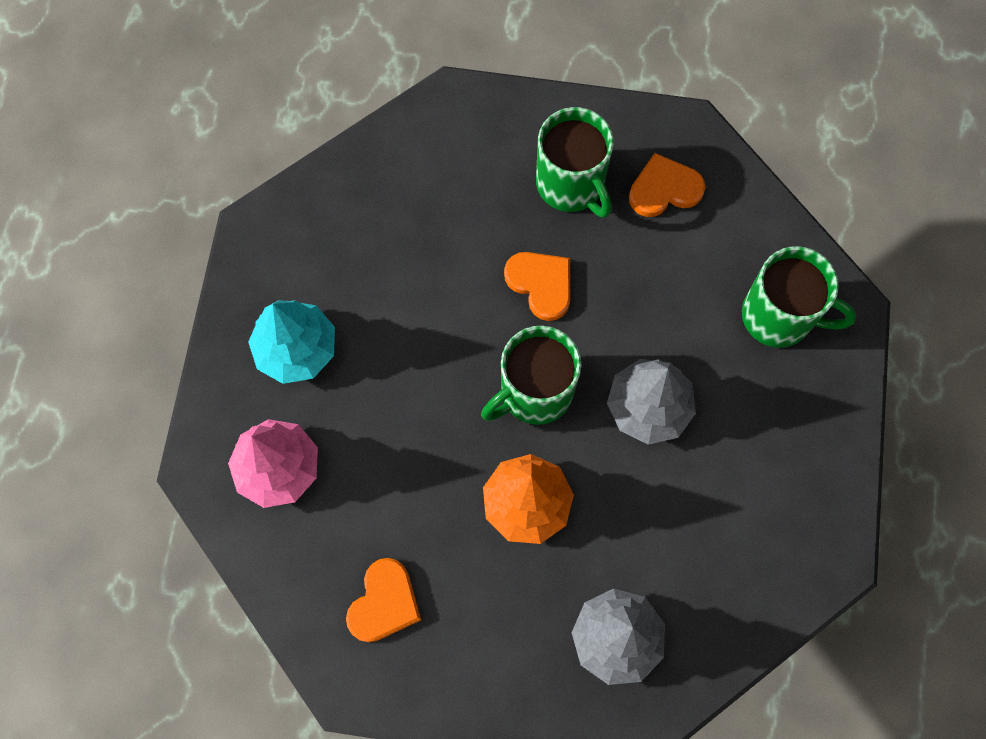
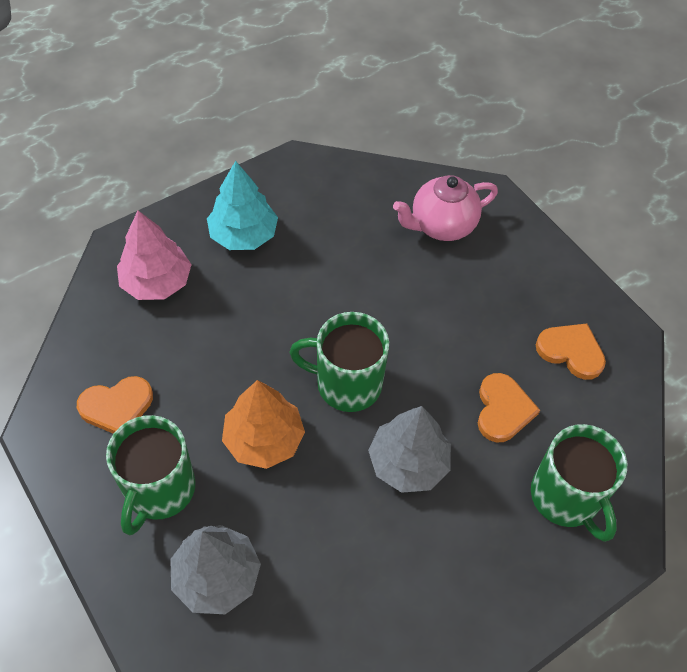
camera: 45 degrees right, 15 degrees down
(448, 171) = (441, 225): none -> pink teapot
(541, 284) = (424, 331): orange heart -> orange heart (503, 410)
(571, 185) = (510, 296): green mug -> green mug (159, 490)

